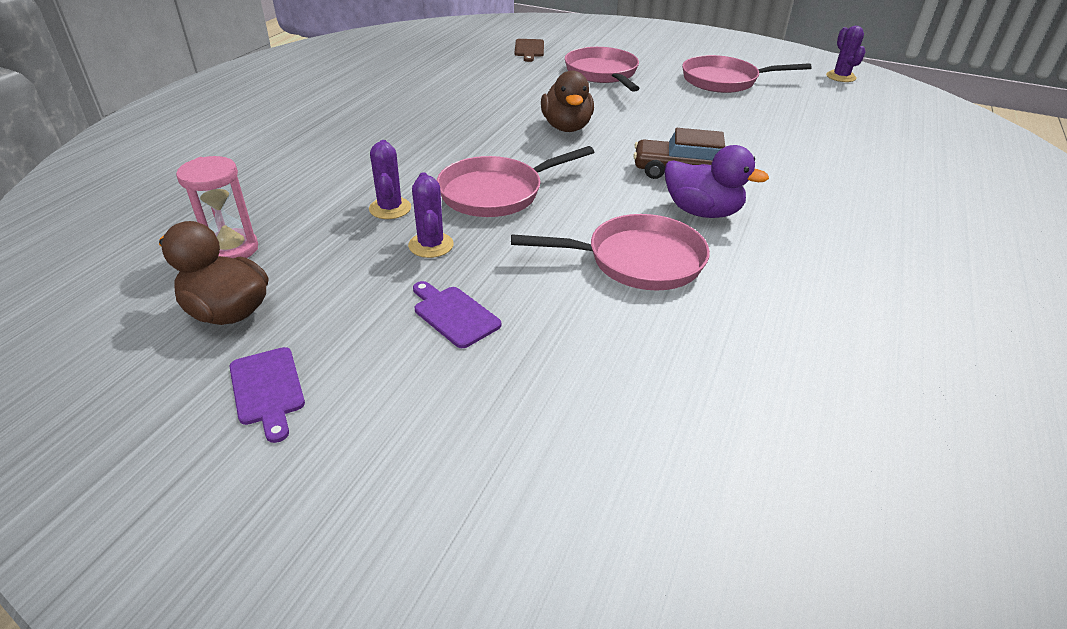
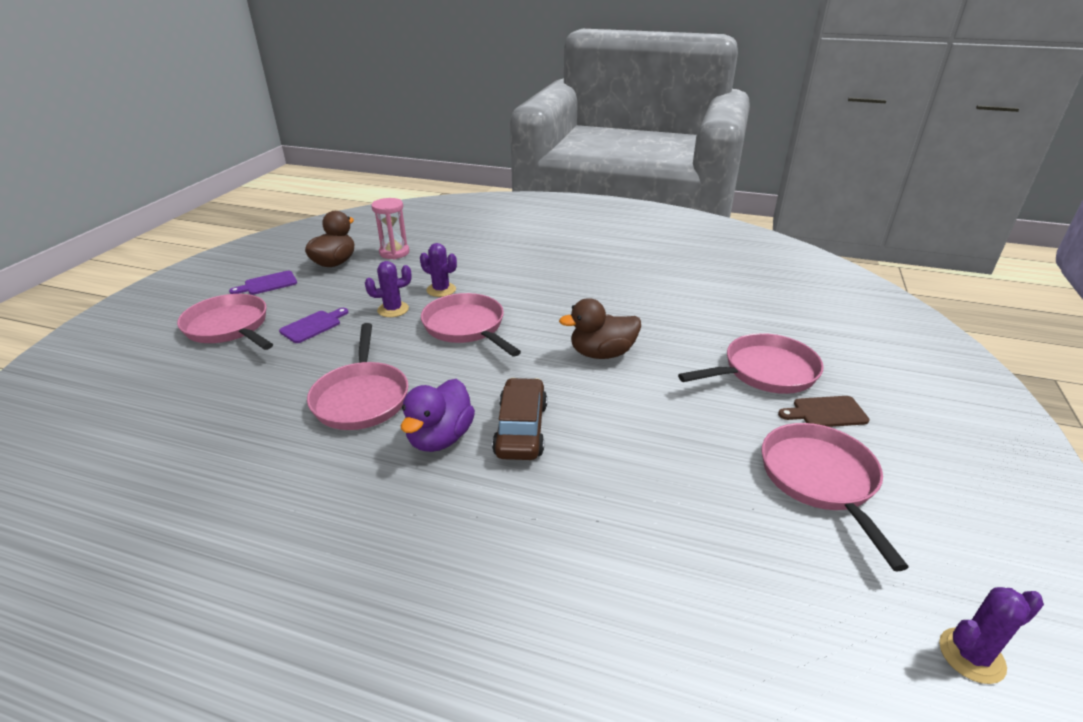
camera: 85 degrees right, 5 degrees down
(390, 208) = (441, 290): purple cactus -> purple cactus turned 45 degrees clockwise
(428, 413) = (229, 327): none -> pink pan
(529, 49) = (801, 320): brown cutting board -> brown cutting board (826, 412)

